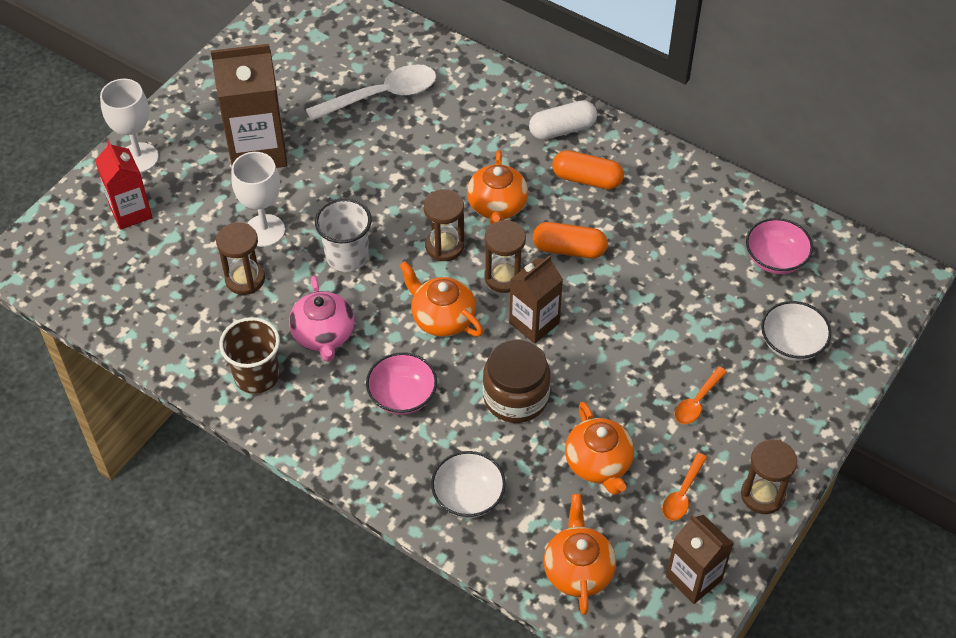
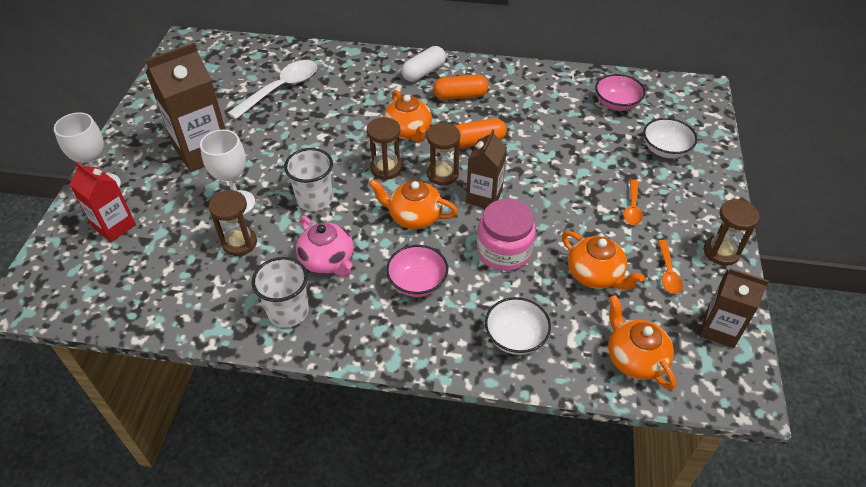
camera: 25 degrees left, 5 degrees down
(257, 376) = (288, 311): brown cup -> white cup
(515, 397) = (504, 251): brown jar -> pink jar

